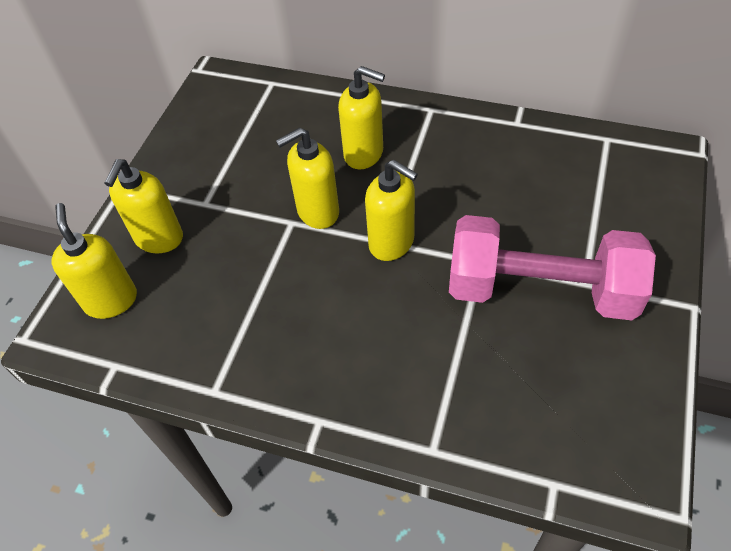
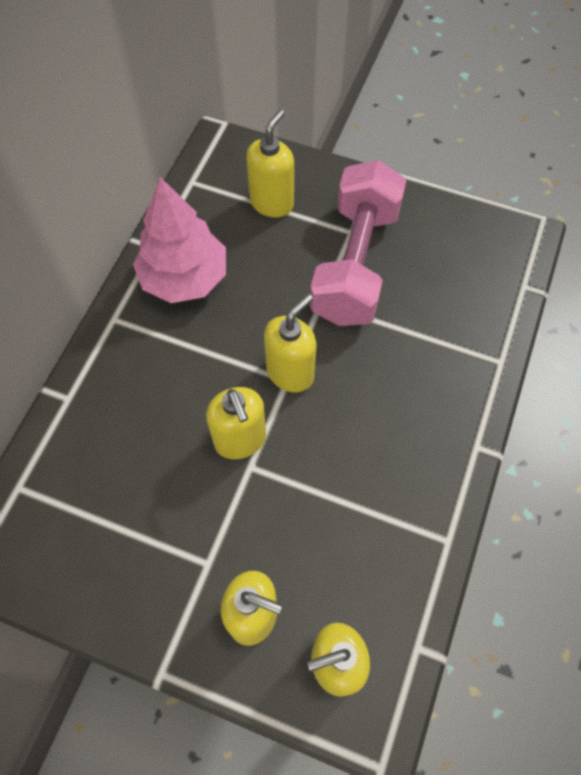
camera: 90 degrees left, 10 degrees up
(364, 154) = (166, 389): yellow soap dispenser -> yellow soap dispenser (272, 203)
(486, 150) = (184, 277): none -> pink tree

